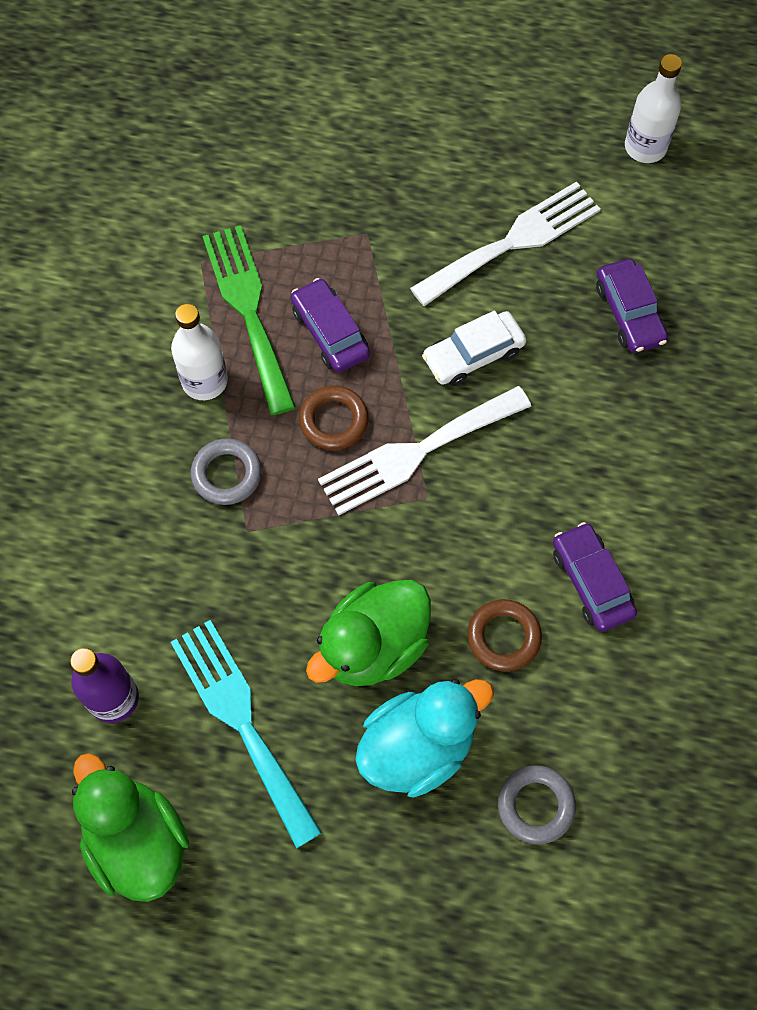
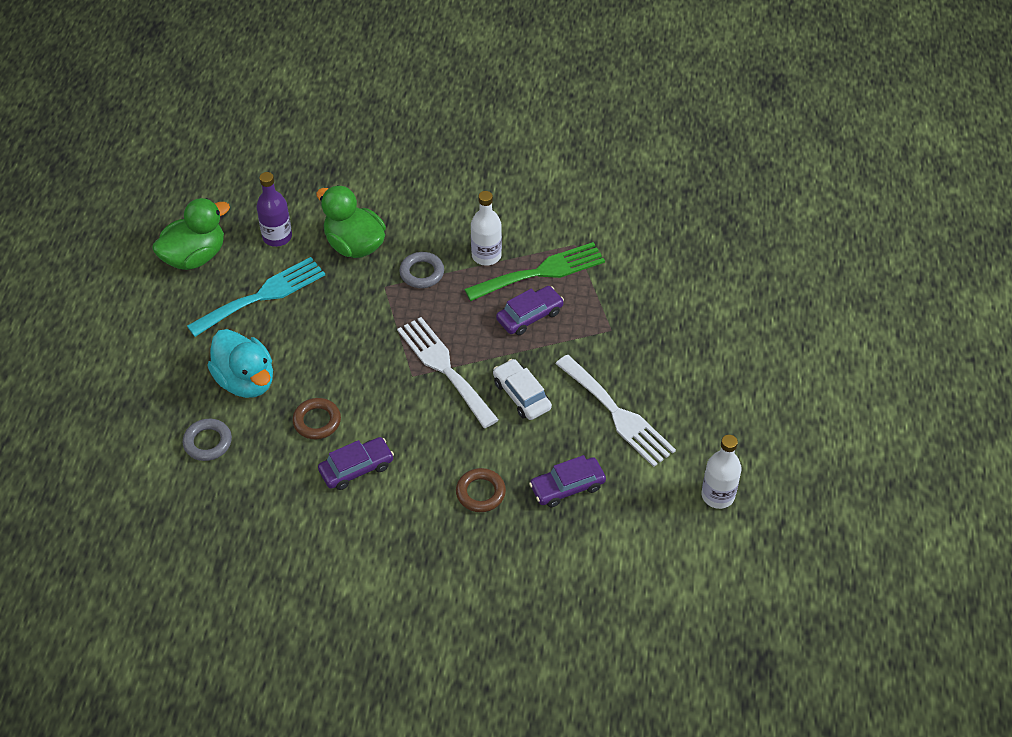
camera: 85 degrees right, 15 degrees down
(334, 421) = (464, 323): brown ring -> brown ring (480, 493)
(373, 646) = (310, 354): green duck -> green duck (354, 245)

